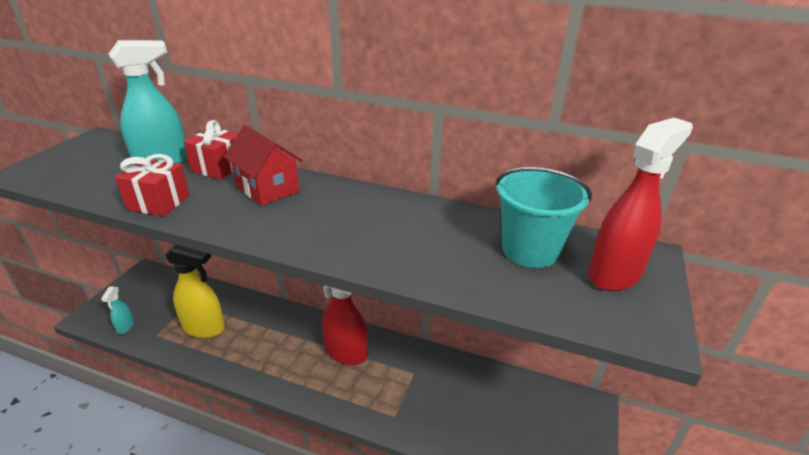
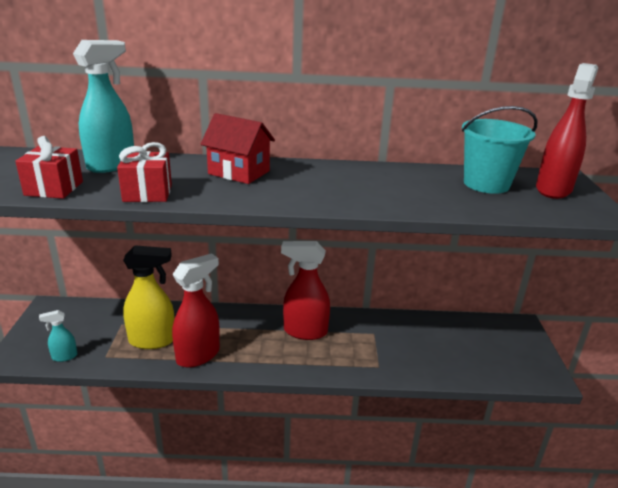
camera: 20 degrees left, 5 degrees down
(125, 327) = (64, 356): turquoise spray bottle -> turquoise spray bottle turned 90 degrees clockwise
(219, 168) = (174, 163): red gift -> red gift (54, 188)
(233, 355) = (198, 355): none -> red spray bottle

